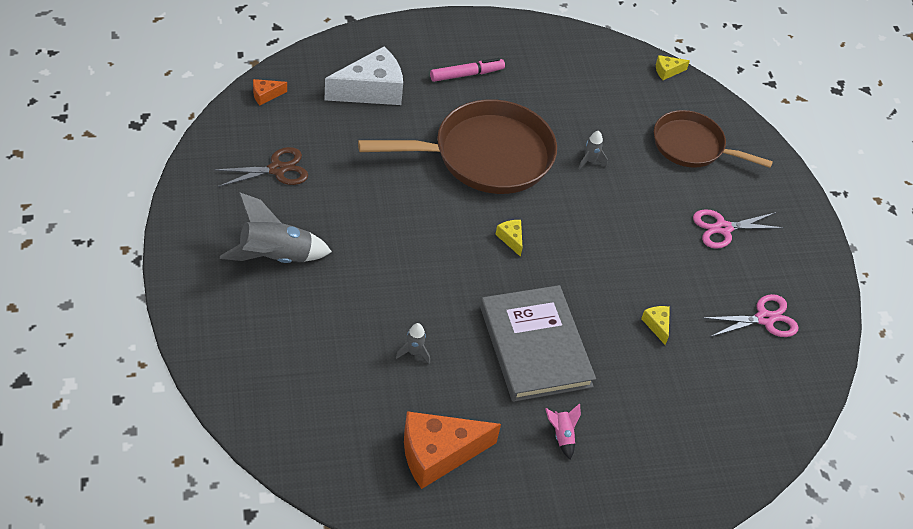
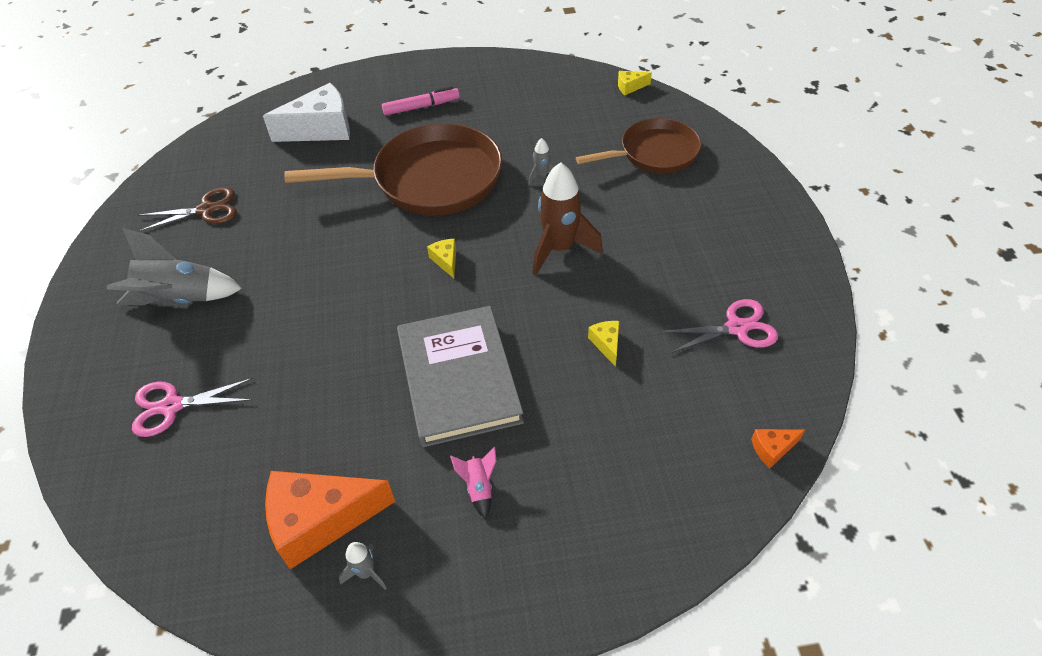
camera: 10 degrees right, 0 degrees up
(265, 95) = (213, 142): orange cheese -> orange cheese (772, 449)
(414, 352) = (314, 395): grey rocket -> grey rocket (366, 573)
(611, 235) = (559, 249): none -> brown rocket
(692, 146) = (654, 153): brown pan -> brown pan turned 135 degrees clockwise
(723, 228) = (687, 232): pink scissors -> pink scissors (172, 406)

